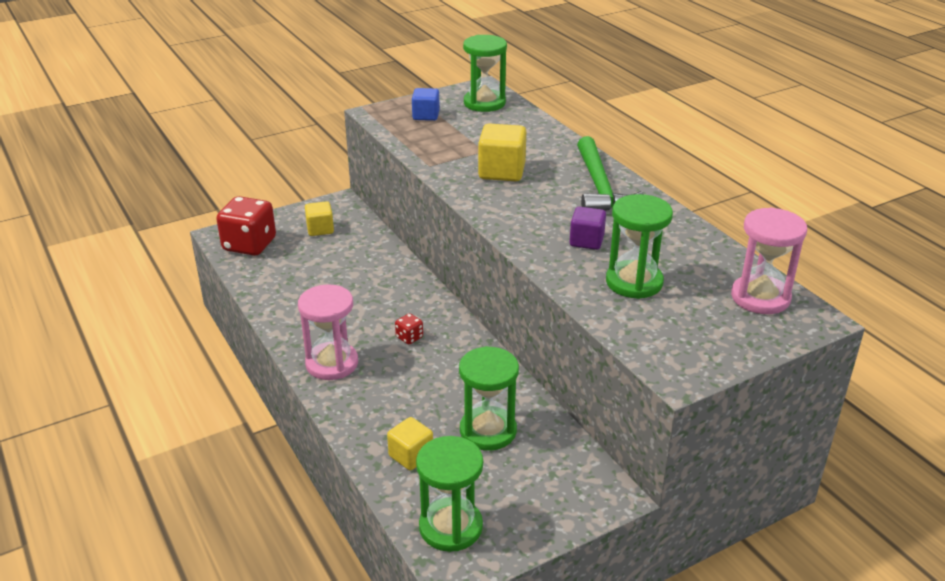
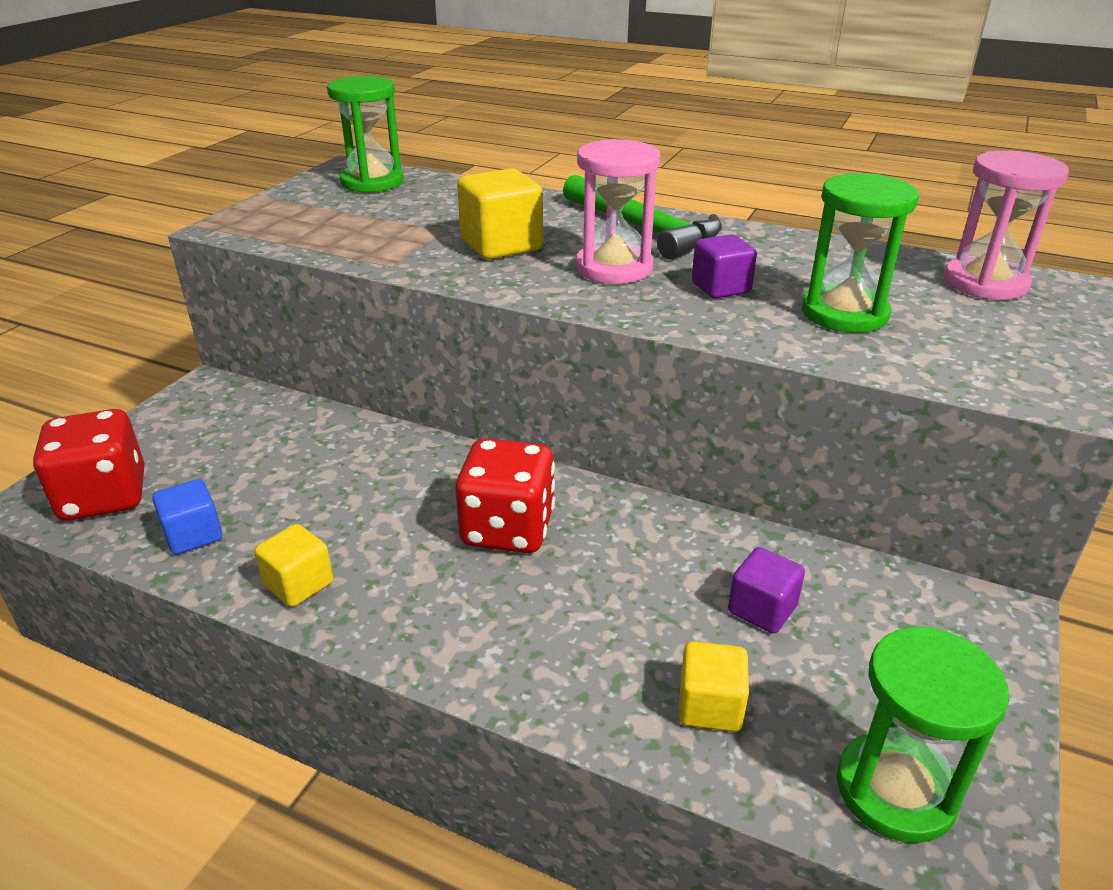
camera: 35 degrees left, 0 degrees up
(320, 229) = (209, 432): yellow cube -> yellow cube (299, 584)
(332, 363) = (433, 621): pink hourglass -> pink hourglass (614, 268)
(409, 337) = (507, 529): red dice -> red dice, size x2.31
(426, 115) = (308, 212): blue cube -> blue cube (193, 535)
(488, 431) = (762, 609): green hourglass -> purple cube

